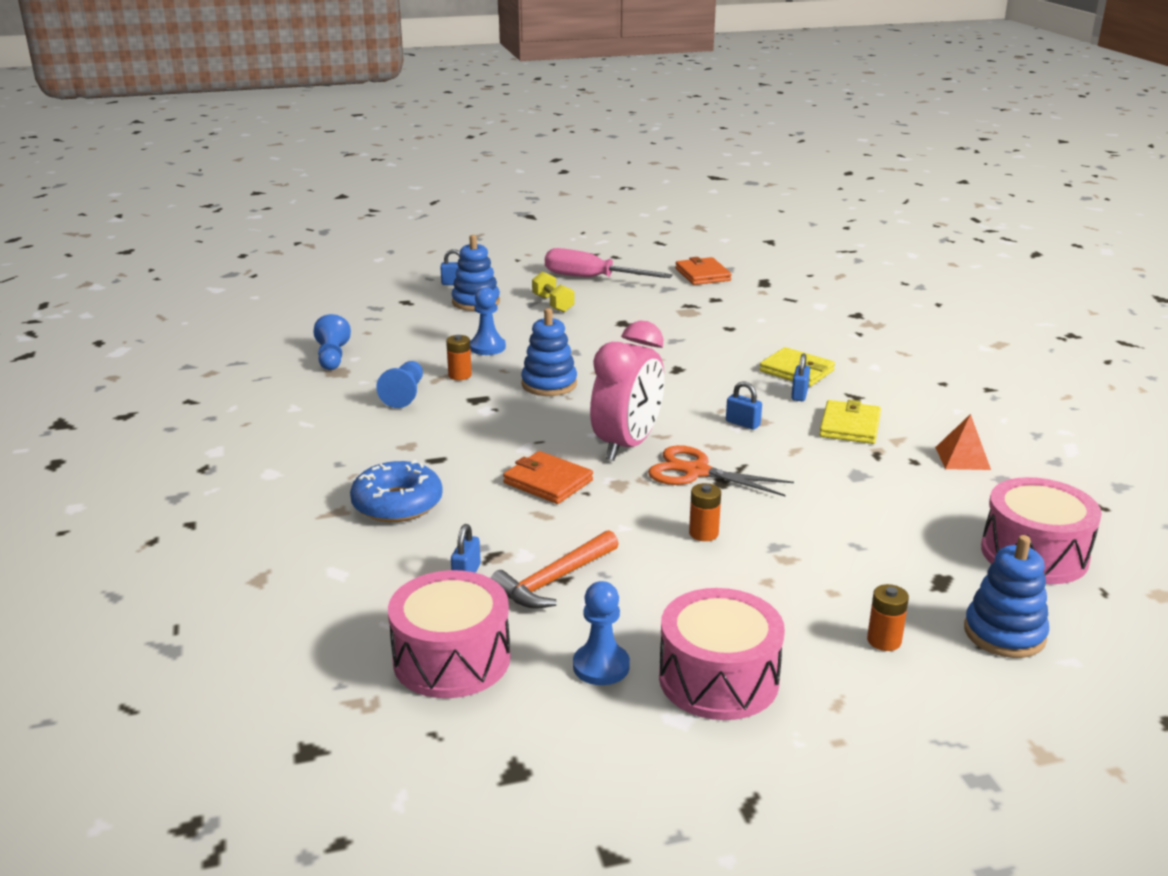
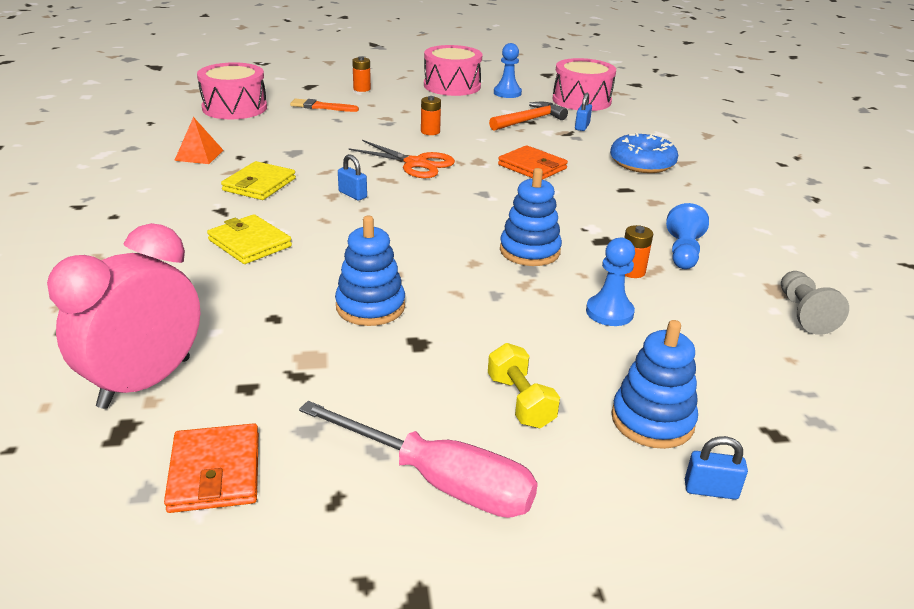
camera: 175 degrees left, 5 degrees up
(332, 357) = (804, 314): blue pawn -> grey pawn
(627, 445) = (463, 186): pink clock -> pink clock (145, 382)
(799, 394) = (274, 216): blue padlock -> none
(907, 574) = (321, 107): none -> orange brush
(1004, 633) = (298, 86): blue stacking toy -> blue stacking toy (370, 307)

